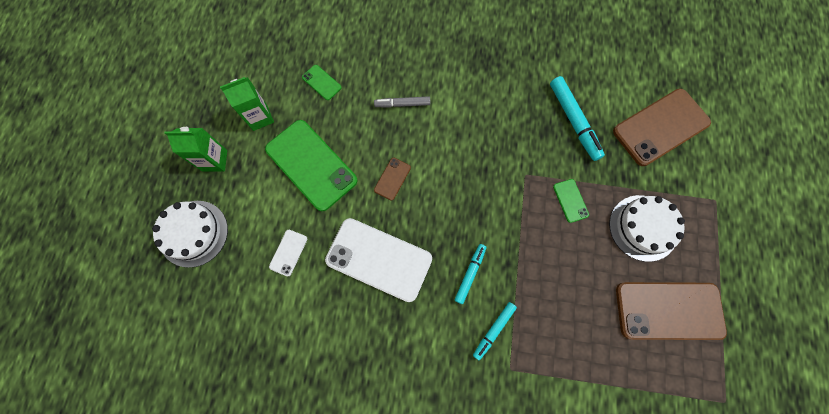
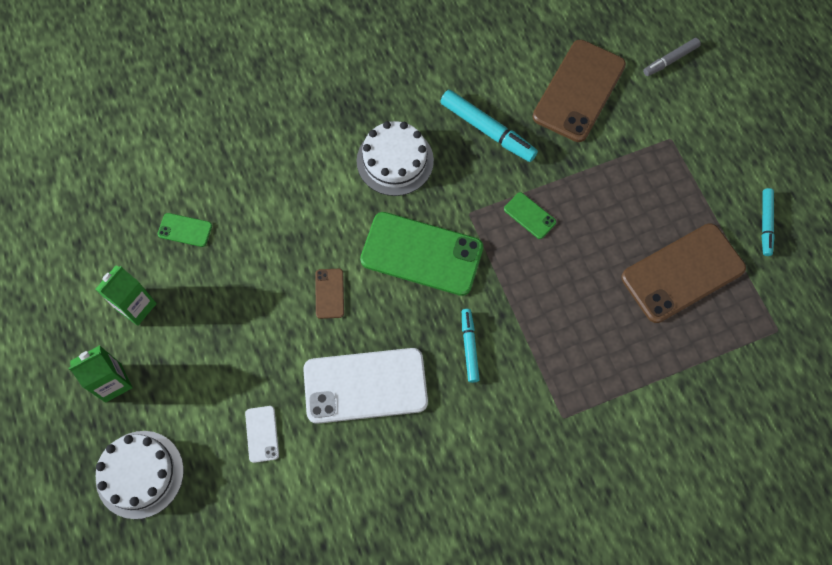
camera: 30 degrees left, 5 degrees down
(311, 165) = (229, 327): green phone -> green phone (421, 254)
(402, 104) = (292, 207): grey marker -> grey marker (670, 60)
(493, 330) = (525, 389): turquoise marker -> turquoise marker (765, 224)
(643, 227) = (615, 204): white cake -> white cake (395, 160)

